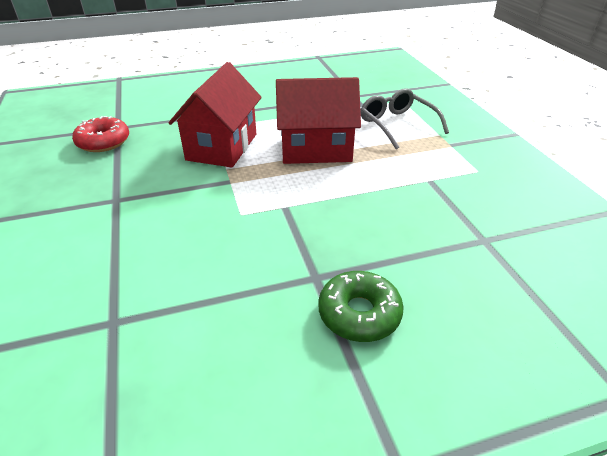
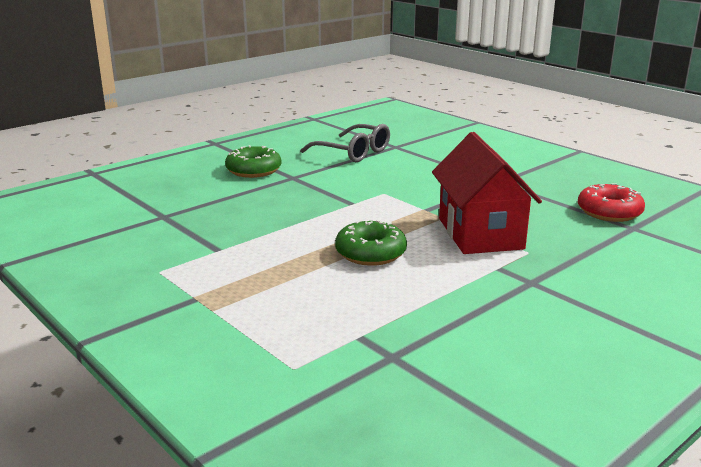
camera: 155 degrees right, 15 degrees down
(316, 149) = (370, 253): red house -> green donut
(397, 125) = (283, 312): grey glasses -> grey glasses (353, 152)

